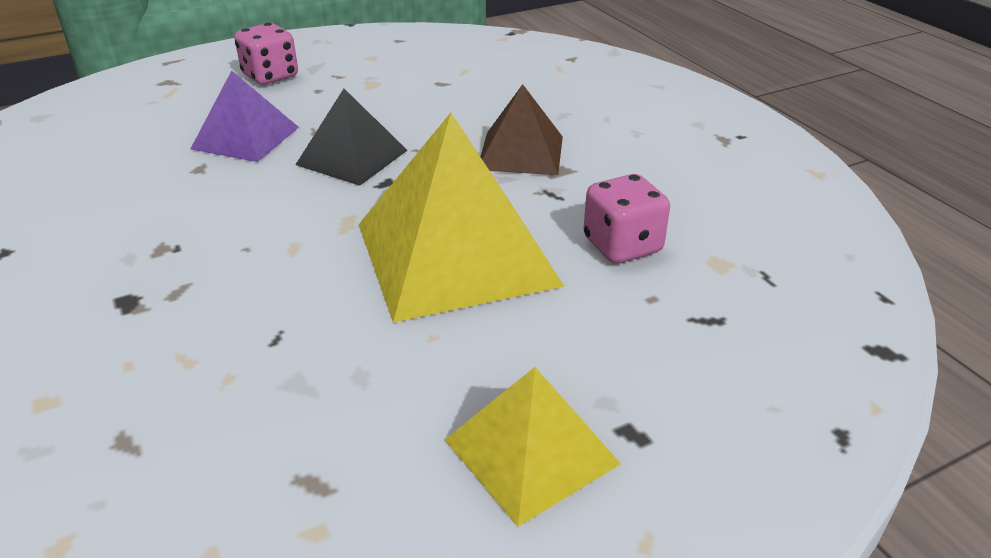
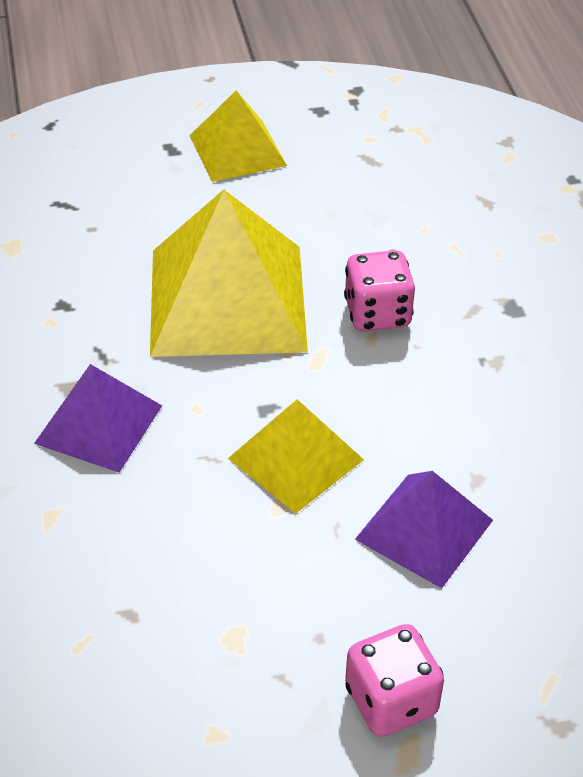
camera: 165 degrees left, 10 degrees up
(352, 157) = (295, 459): black pyramid -> yellow pyramid
(521, 152) = (98, 424): brown pyramid -> purple pyramid
(622, 246) = (79, 278): pink dice -> pink dice (377, 313)

